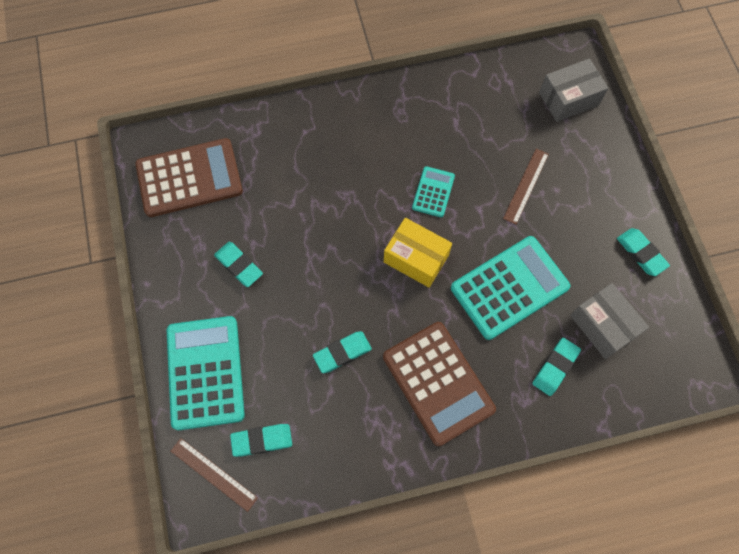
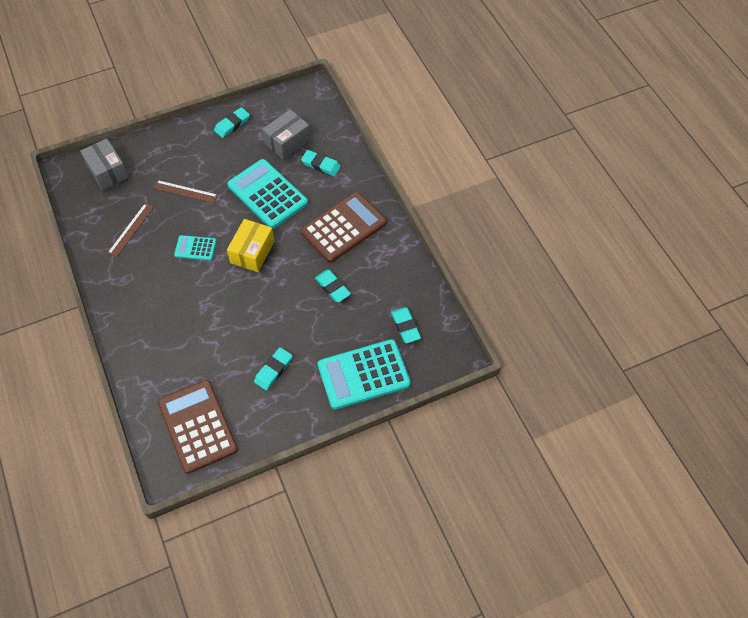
camera: 100 degrees left, 10 degrees down
(214, 474) = (435, 352): brown ruler -> brown ruler (131, 230)

